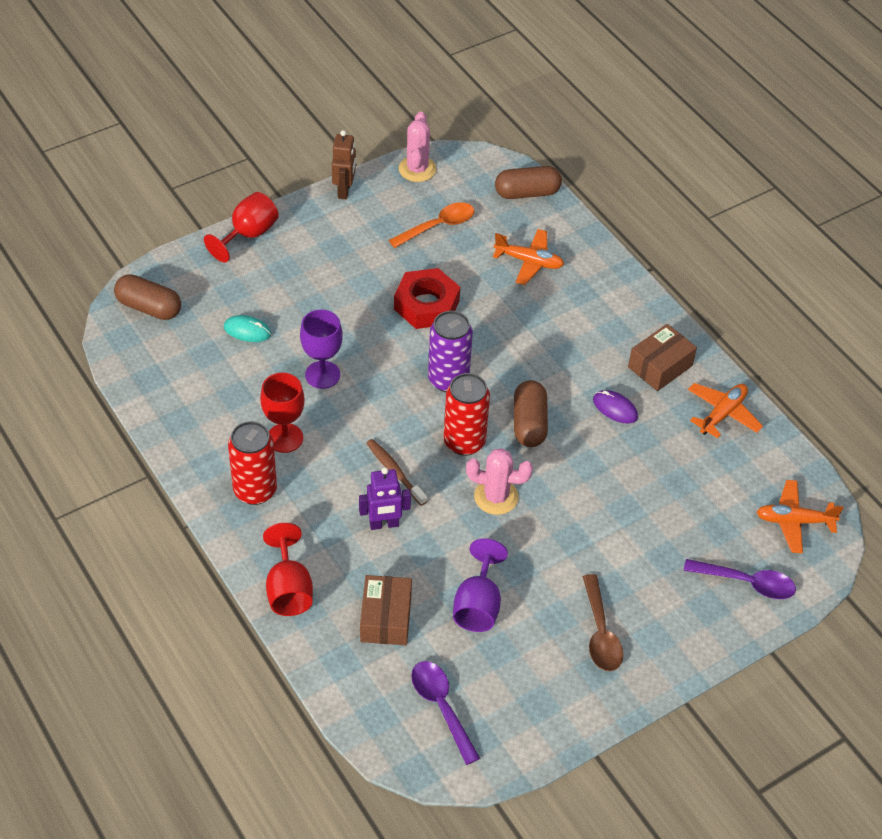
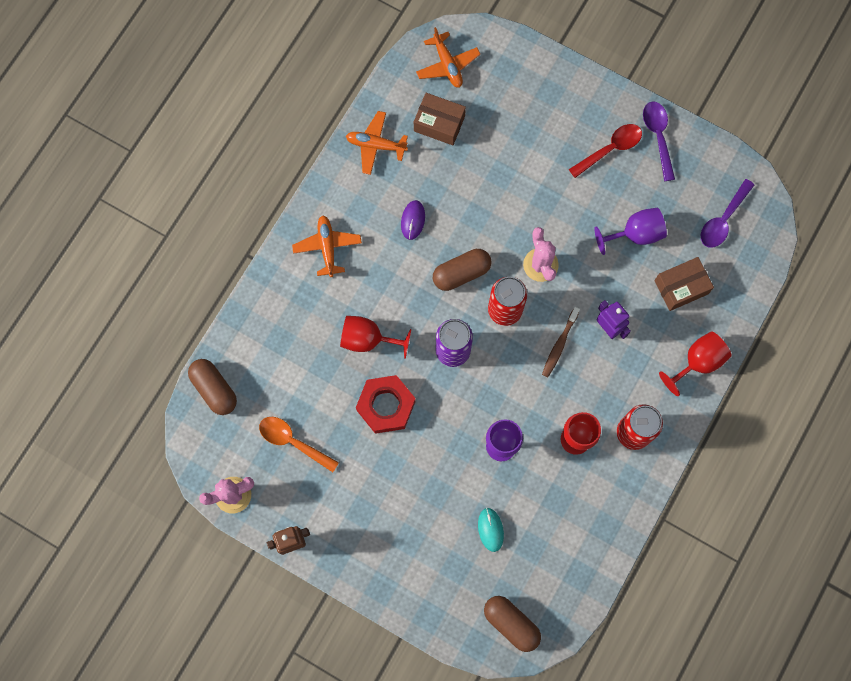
camera: 115 degrees left, 25 degrees up
(149, 307) = (511, 623): brown capsule -> brown capsule turned 45 degrees counterclockwise
(248, 235) = (388, 592): red goblet -> red goblet (368, 339)
(529, 262) = (295, 350): orange plane -> orange plane (327, 247)
(600, 633) = (610, 149): brown spoon -> red spoon
(660, 366) = (353, 206): brown box -> brown box (439, 123)
(747, 583) = (516, 76): purple spoon -> purple spoon (658, 136)

